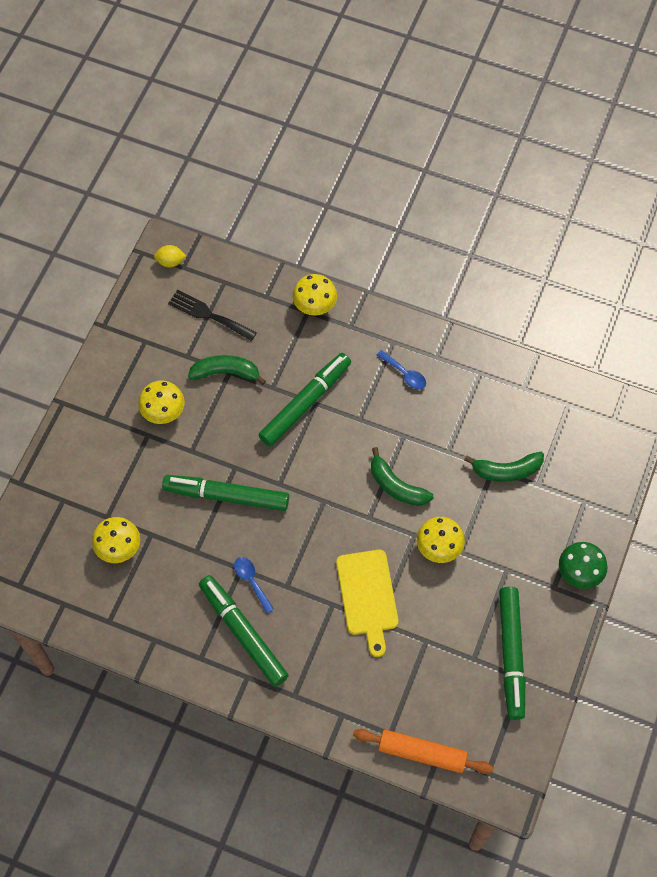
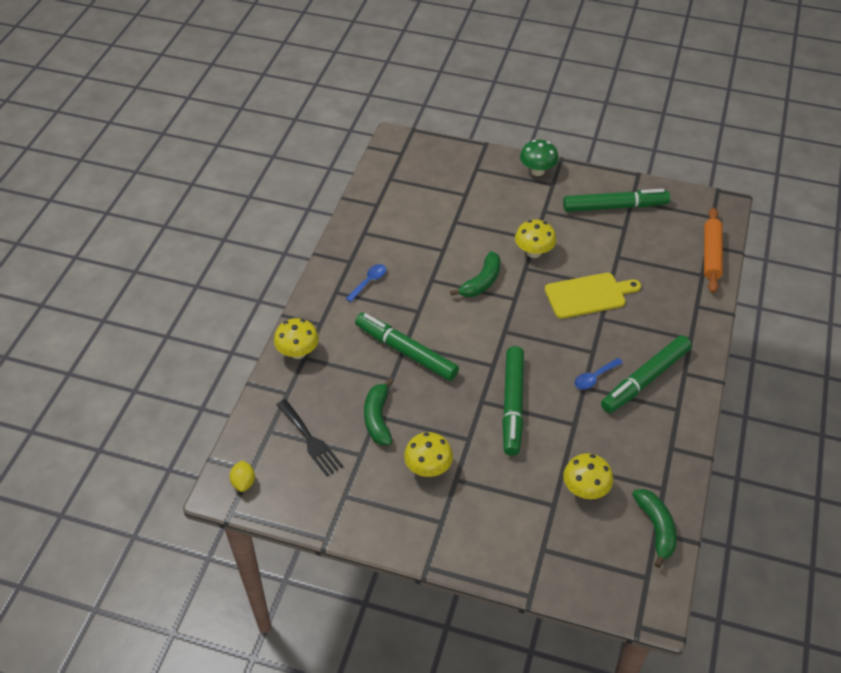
camera: 95 degrees left, 15 degrees down
(208, 315) = (310, 440): black fork -> black fork turned 60 degrees counterclockwise
(506, 471) = (456, 213): green banana -> green banana (656, 528)

